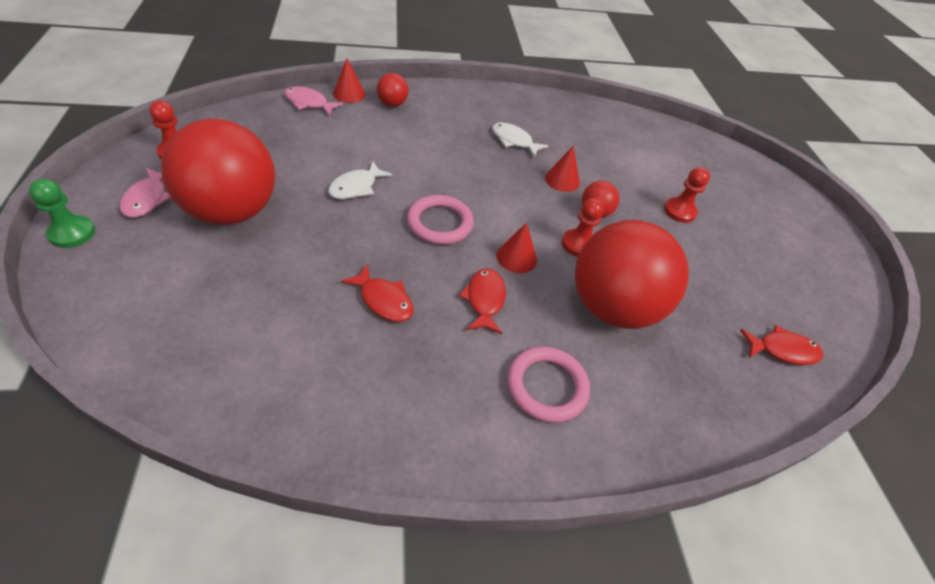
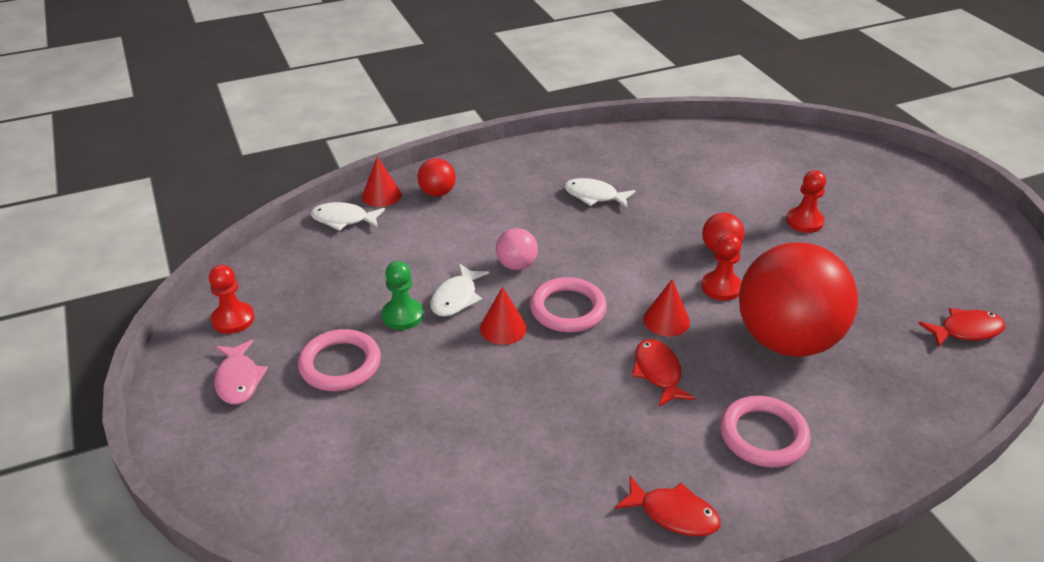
camera: 10 degrees left, 10 degrees down
(72, 233) = (183, 441): green pawn -> green pawn (402, 315)
(232, 211) = (340, 364): red ball -> pink ring
(309, 103) = (343, 219): pink fish -> white fish
(383, 300) = (558, 405): red fish -> red fish (673, 514)
(419, 176) = (516, 265): none -> pink ball
(562, 180) = (668, 224): red cone -> red cone (503, 328)

